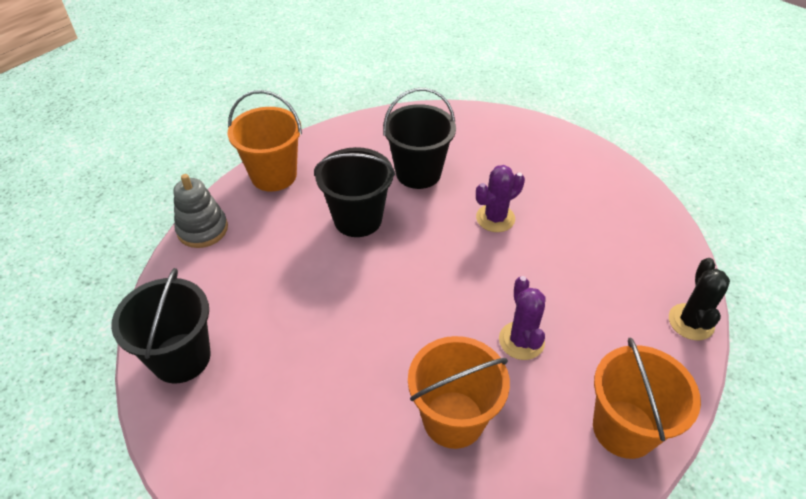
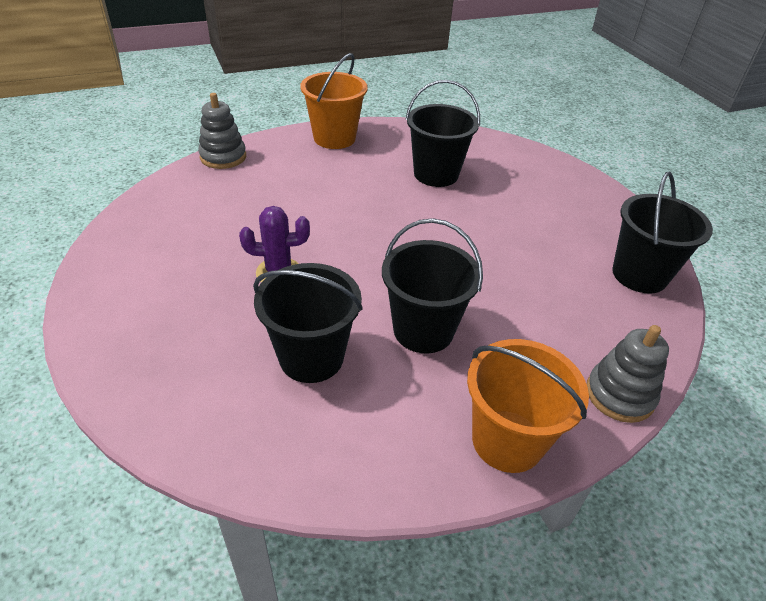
camera: 155 degrees left, 5 degrees down
(453, 419) = (436, 174): orange bucket -> black bucket
(521, 341) = (352, 189): purple cactus -> none
(691, 322) = (223, 157): black cactus -> grey stacking toy

